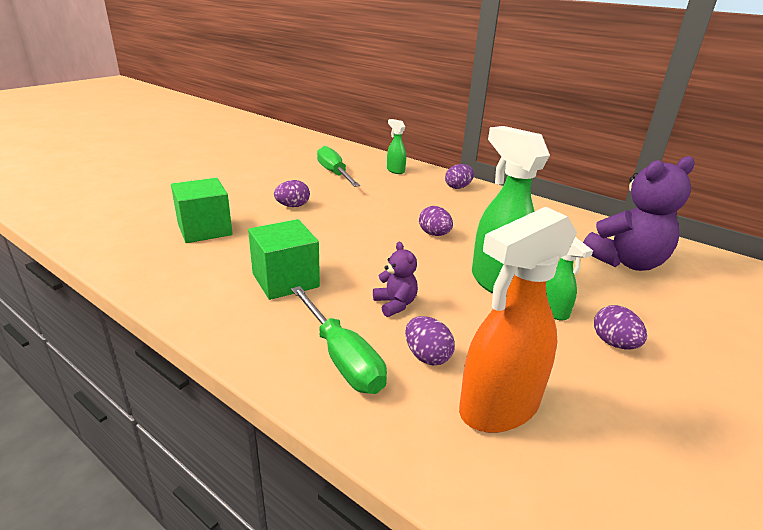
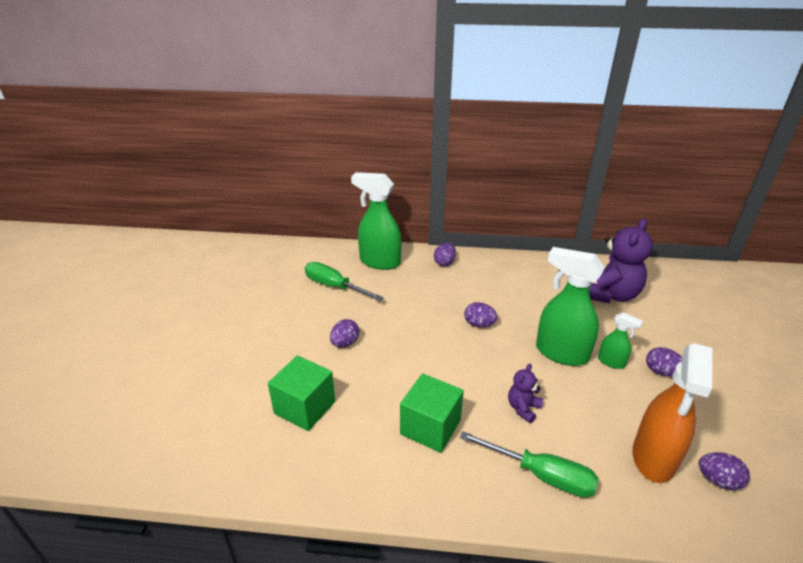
camera: 30 degrees left, 5 degrees up
(395, 170) = (379, 262): green spray bottle -> green spray bottle, size x2.00
(395, 304) = (523, 408): purple teddy bear -> purple teddy bear turned 90 degrees counterclockwise
(427, 356) = (584, 442): purple egg -> purple egg (718, 480)

